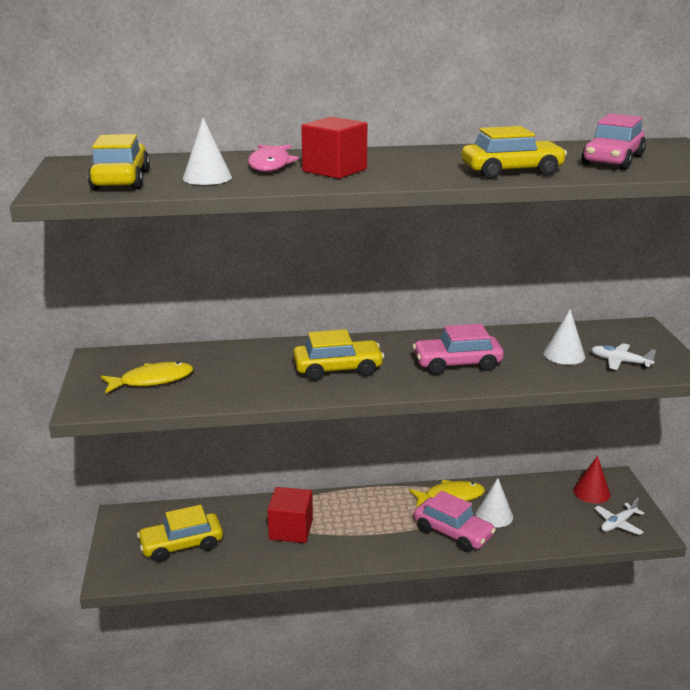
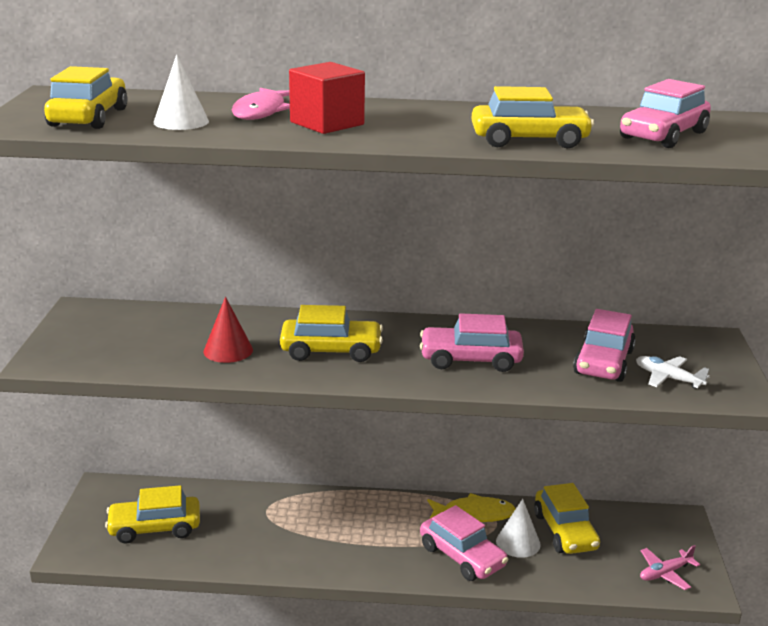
camera: 10 degrees right, 0 degrees up
(152, 380) = (124, 341): yellow fish -> none
(291, 529) = (279, 527): red cube -> none
(528, 501) = (565, 531): none -> yellow car
(564, 355) = (603, 362): white cone -> pink car
(591, 492) = (646, 531): red cone -> red cone (228, 350)
(618, 524) = (665, 573): white plane -> pink plane

